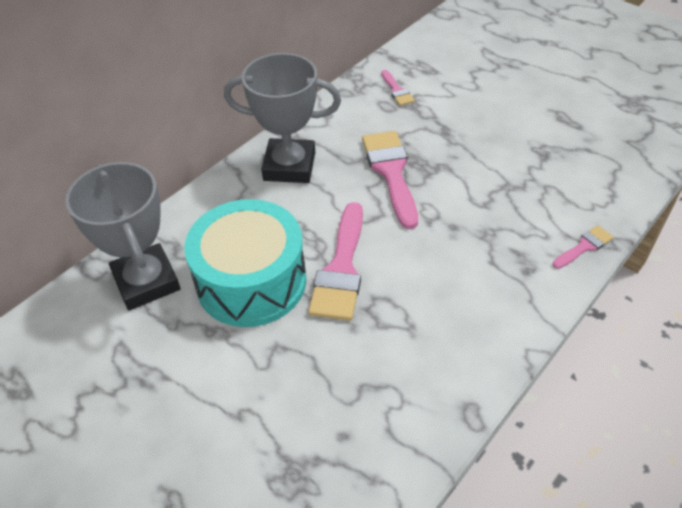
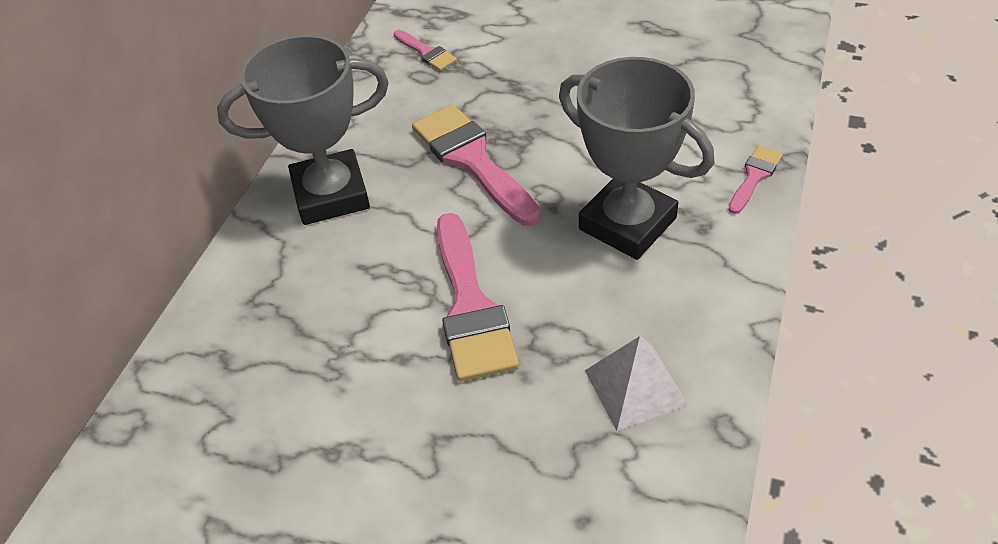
camera: 20 degrees left, 0 degrees up
(146, 282) = (204, 419): grey trophy -> grey trophy (627, 223)
(251, 281) = (356, 365): turquoise drum -> none
(422, 362) = (635, 387): none -> white pyramid

